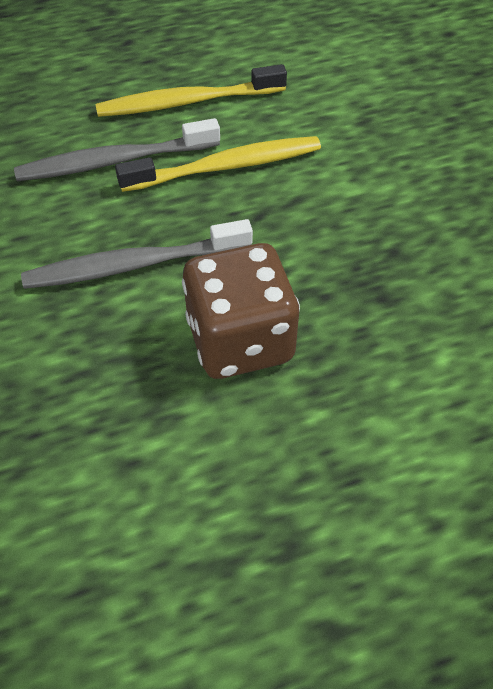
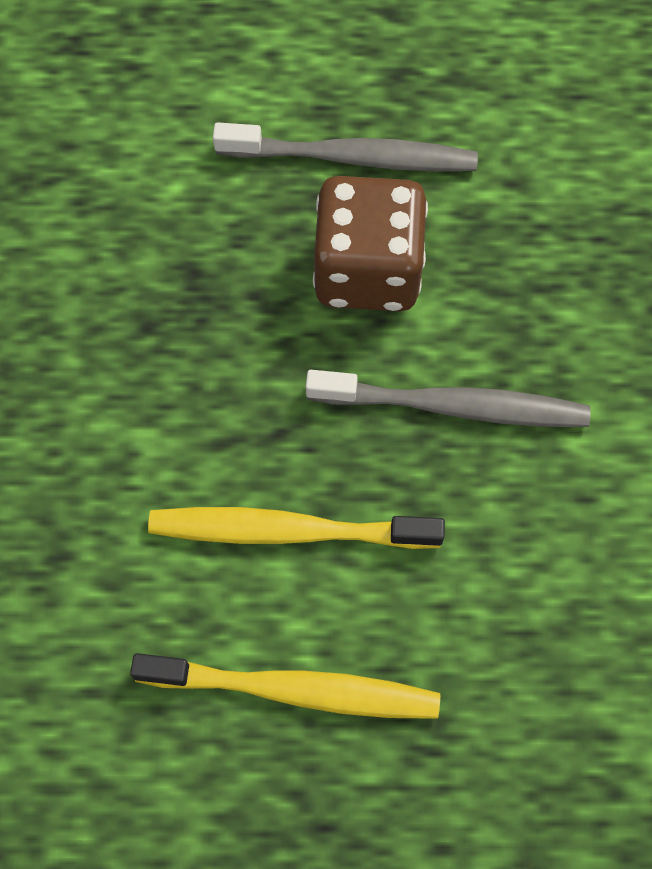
camera: 160 degrees left, 15 degrees up
(114, 161) = (435, 595): grey toothbrush -> grey toothbrush (352, 157)

